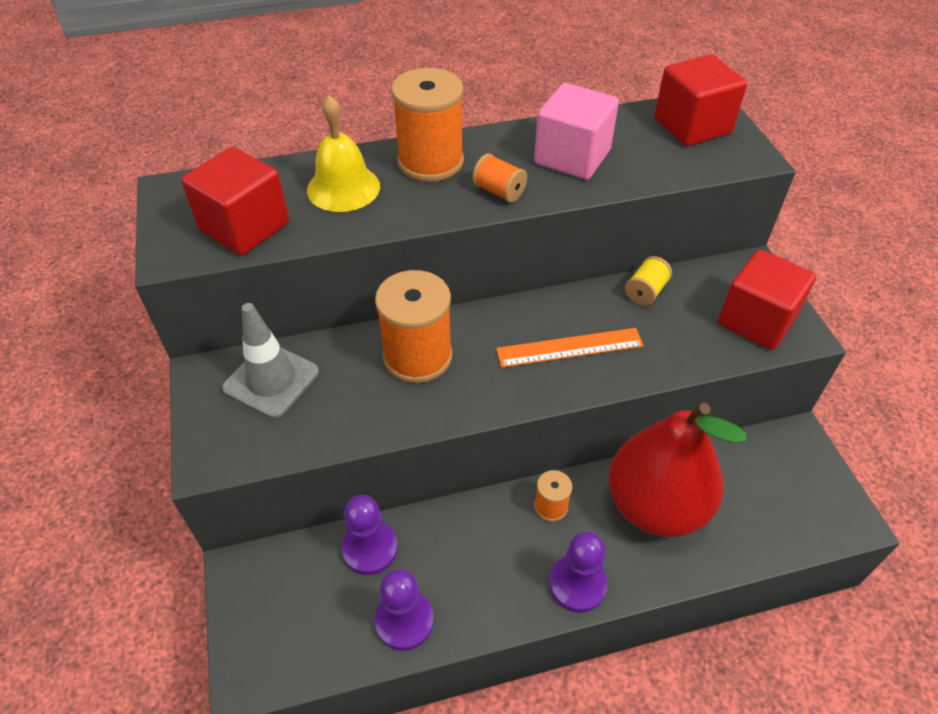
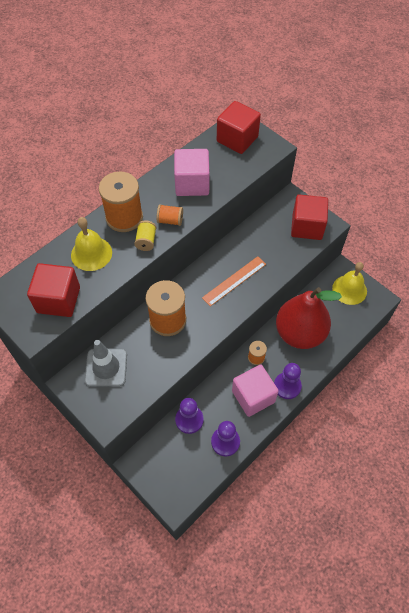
camera: 30 degrees left, 10 degrees up
(504, 569) = (253, 396): none -> pink cube
(645, 292) = (251, 234): yellow spool -> yellow spool (146, 241)
(796, 477) = (349, 289): none -> yellow bell

